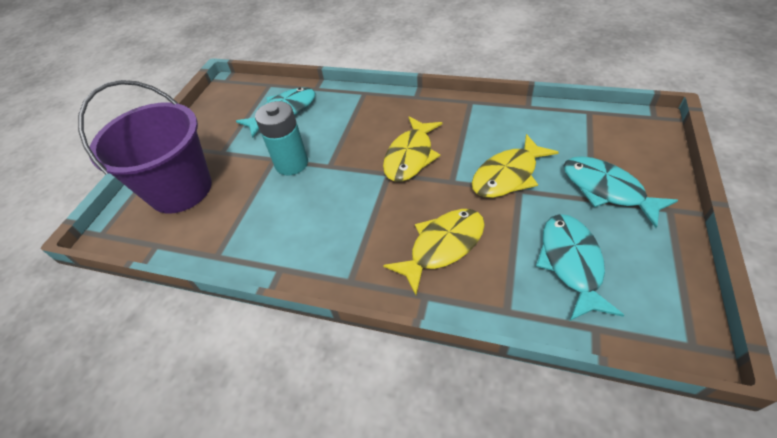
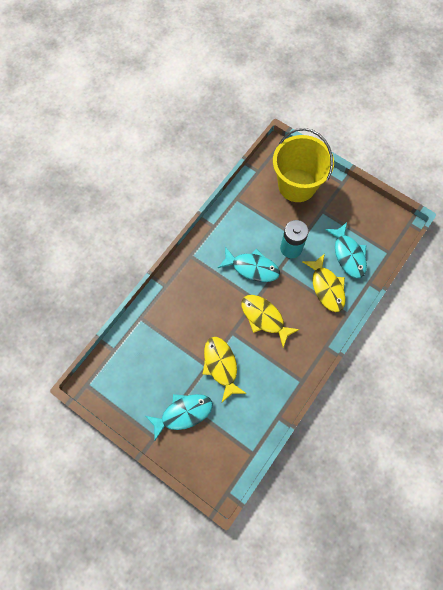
camera: 105 degrees right, 20 degrees up
(180, 189) = (297, 185): purple bucket -> yellow bucket
(442, 246) = (189, 306): yellow fish -> yellow fish (326, 287)
(571, 263) = (149, 362): turquoise fish -> turquoise fish (252, 267)

